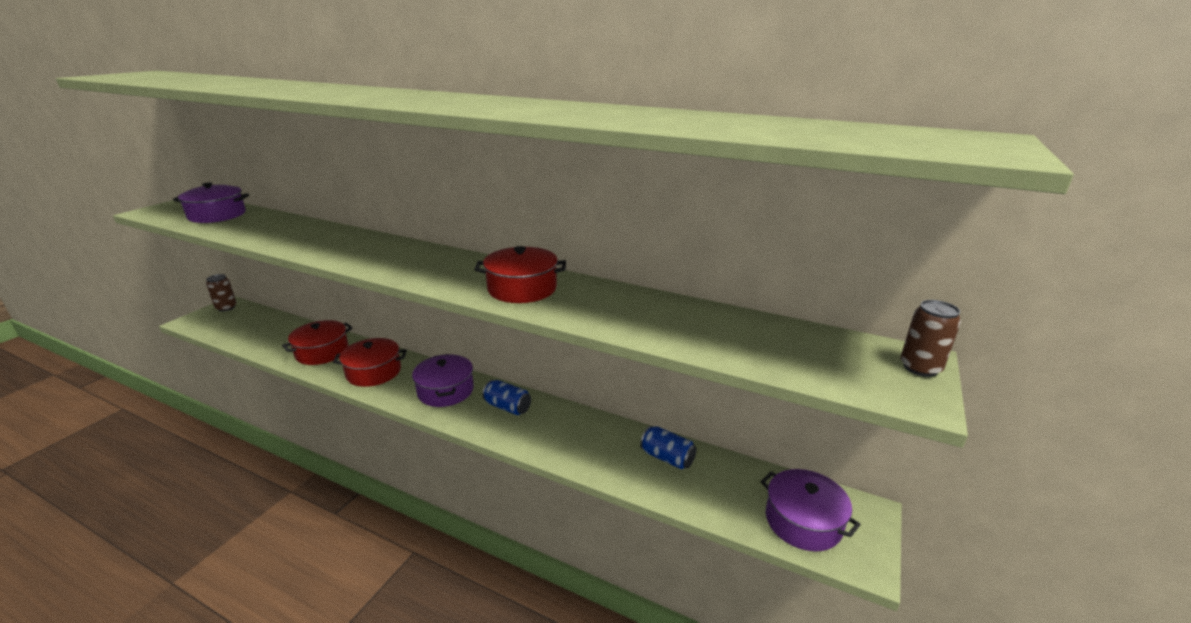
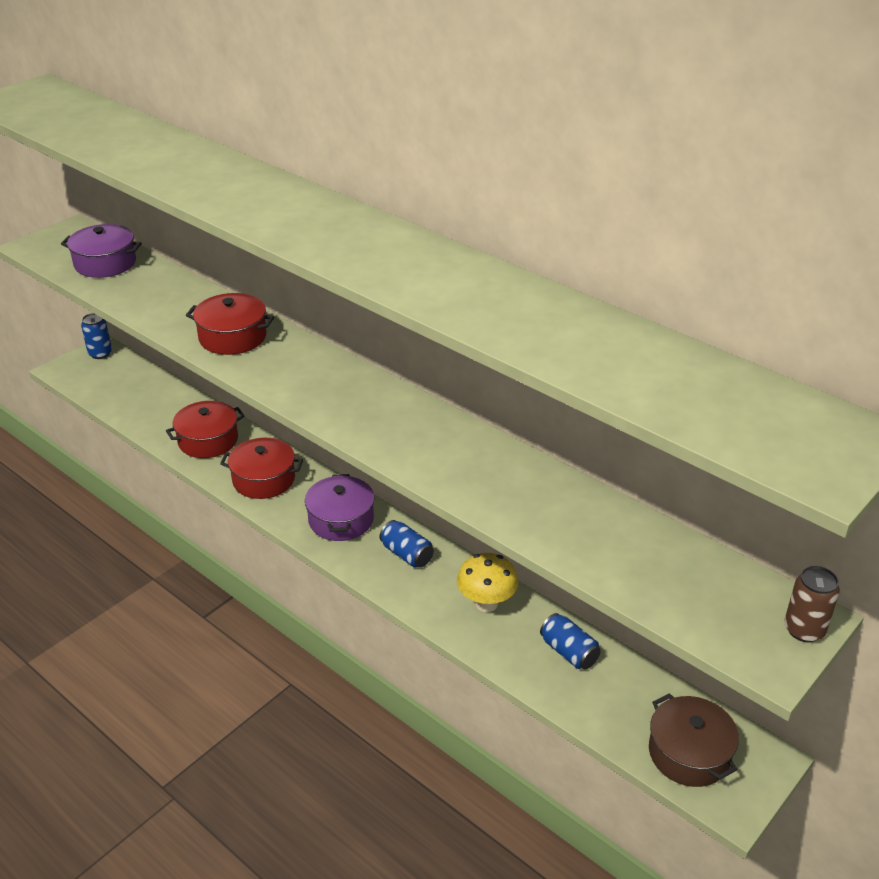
camera: 15 degrees right, 10 degrees up
(226, 308) = (100, 354): brown can -> blue can
(522, 288) = (426, 445): red pot -> red pot (232, 337)
(585, 432) = (486, 603): none -> yellow mushroom
(803, 521) = (689, 753): purple pot -> brown pot

